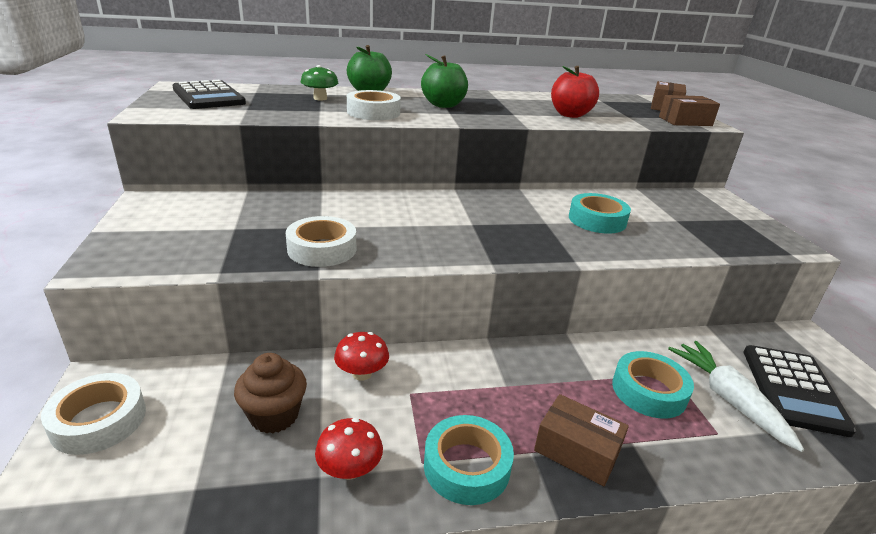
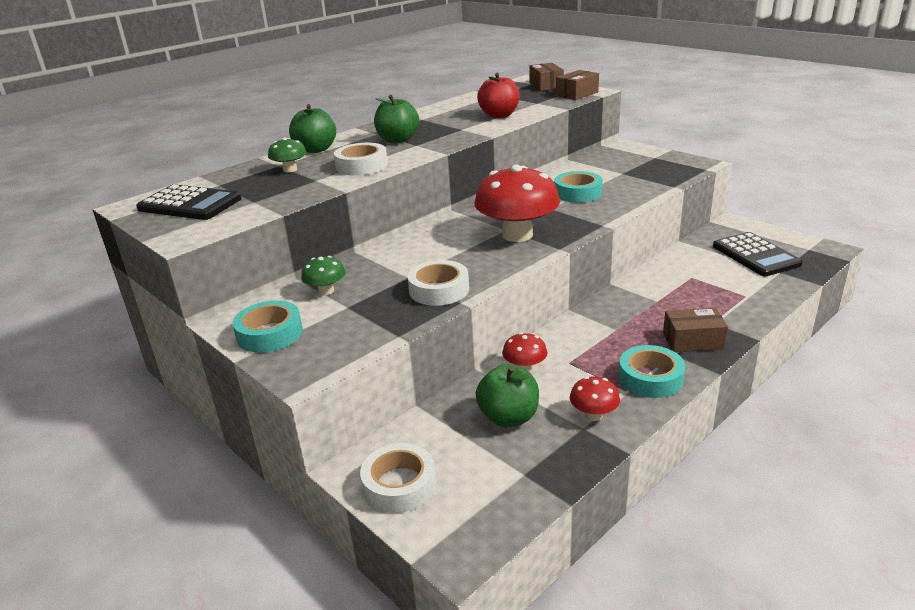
camera: 30 degrees left, 0 degrees up
(245, 209) = (326, 291): none -> green mushroom
(274, 415) = (508, 417): brown cupcake -> green apple
(473, 233) = (517, 235): none -> red mushroom
(649, 391) = (691, 292): turquoise tape -> turquoise tape (270, 334)
(728, 399) = (733, 276): white carrot -> none

